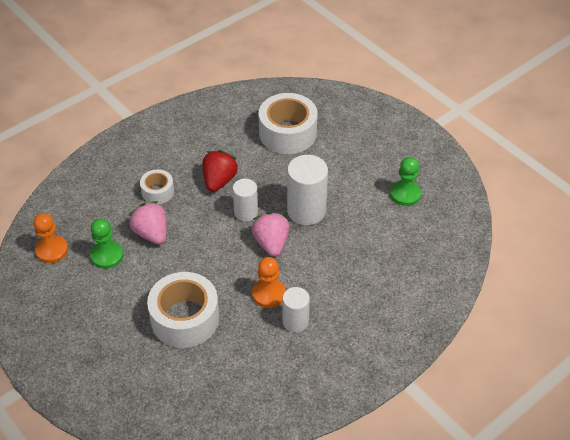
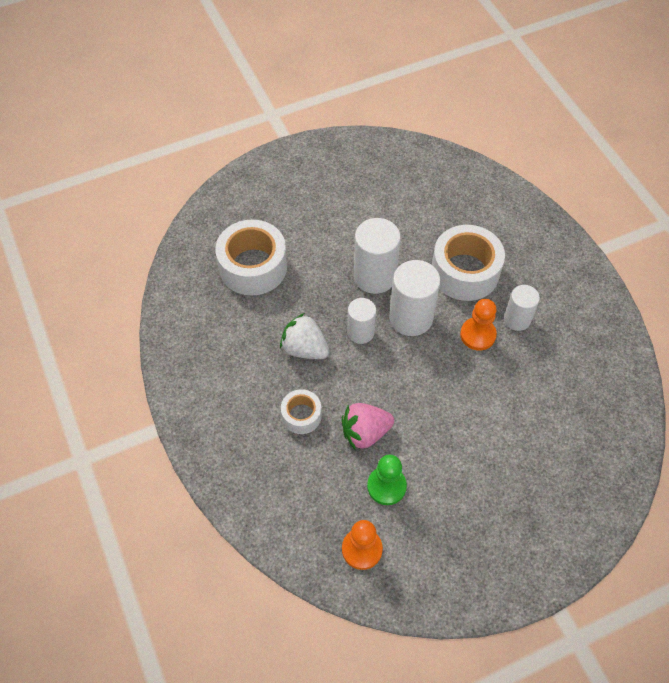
camera: 75 degrees left, 10 degrees up
(185, 318) = (494, 419): white tape -> white tape (465, 272)
(219, 181) = (305, 348): red strawberry -> white strawberry
(271, 243) = (411, 318): pink strawberry -> white cylinder
(405, 194) = (376, 188): green pawn -> none

